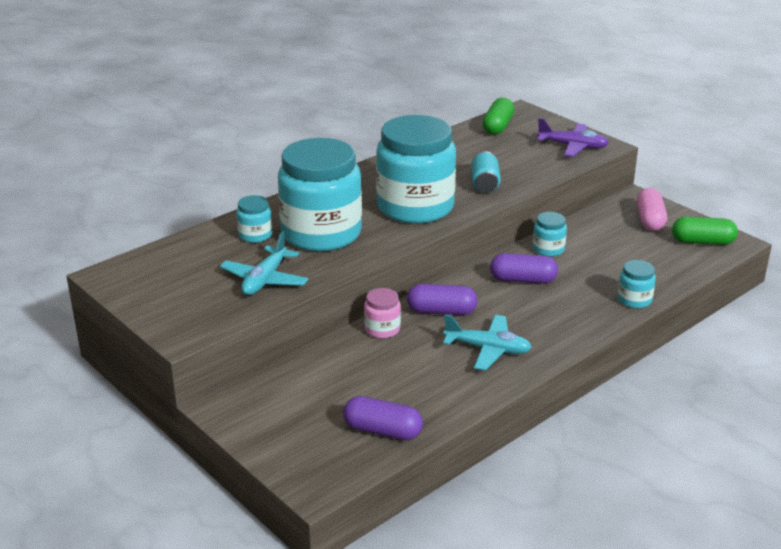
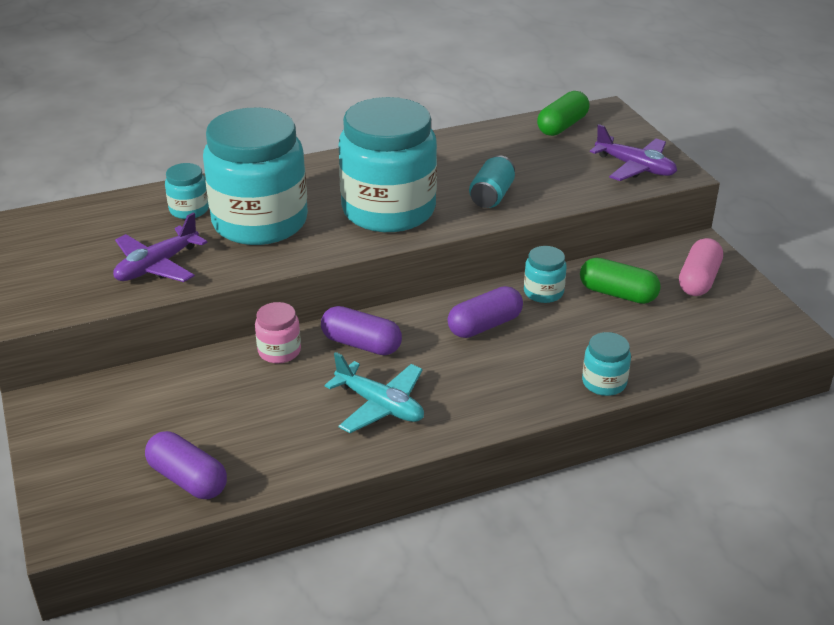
camera: 20 degrees right, 5 degrees up
(265, 280) = (157, 266): turquoise plane -> purple plane
(523, 280) = (484, 325): purple capsule -> purple capsule turned 60 degrees counterclockwise
(702, 242) = (748, 323): green capsule -> green capsule (617, 294)

